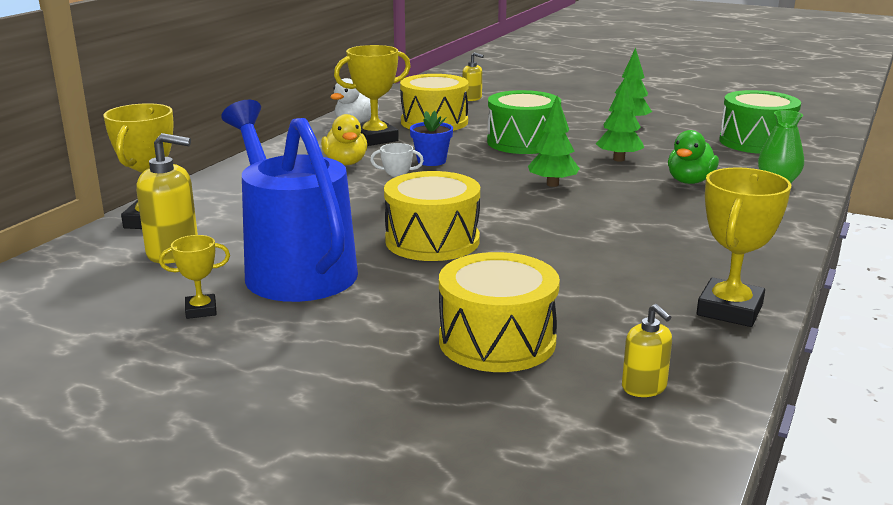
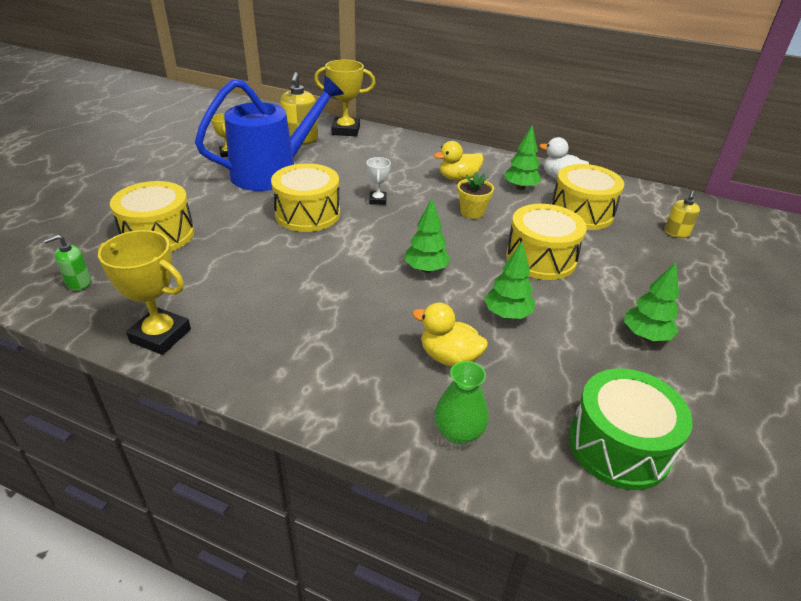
camera: 85 degrees right, 15 degrees up
(375, 139) = (520, 187): yellow trophy -> green tree
(431, 161) = (472, 212): blue flower pot -> yellow flower pot
(523, 142) = (541, 258): green drum -> yellow drum
(644, 387) = (78, 283): yellow soap dispenser -> green soap dispenser
(690, 181) = (449, 357): green duck -> yellow duck

